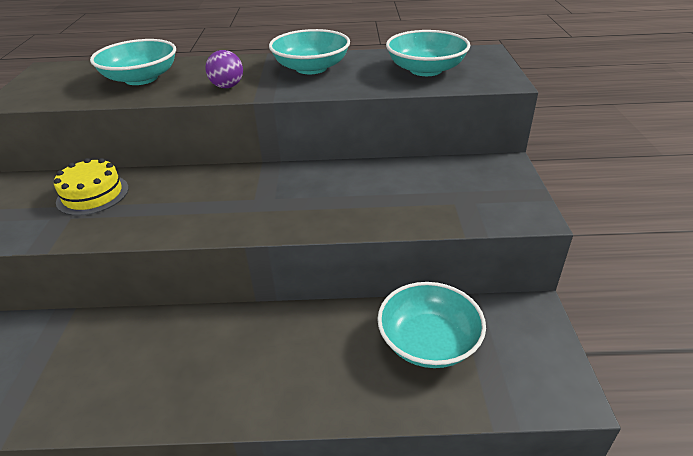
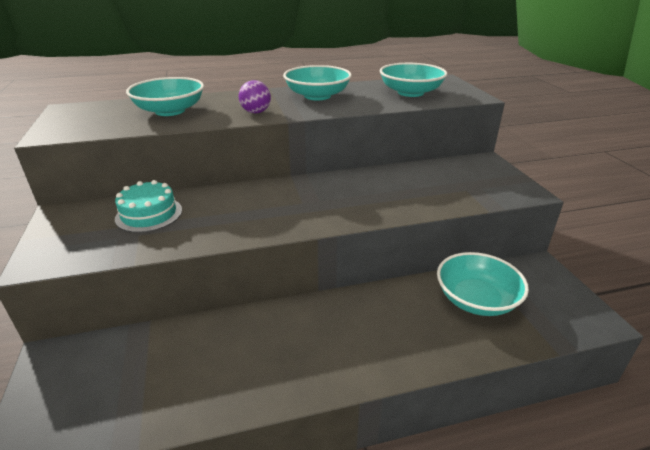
camera: 15 degrees left, 5 degrees down
(93, 195) = (149, 214): yellow cake -> turquoise cake

